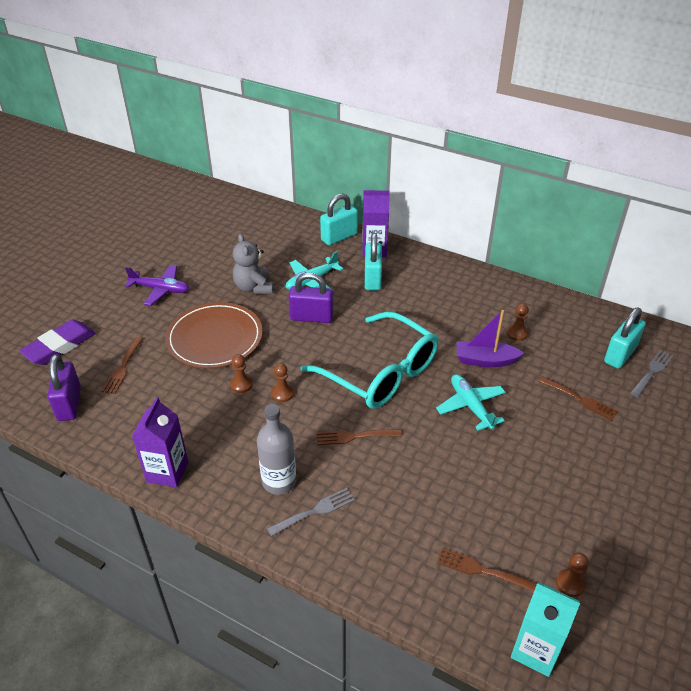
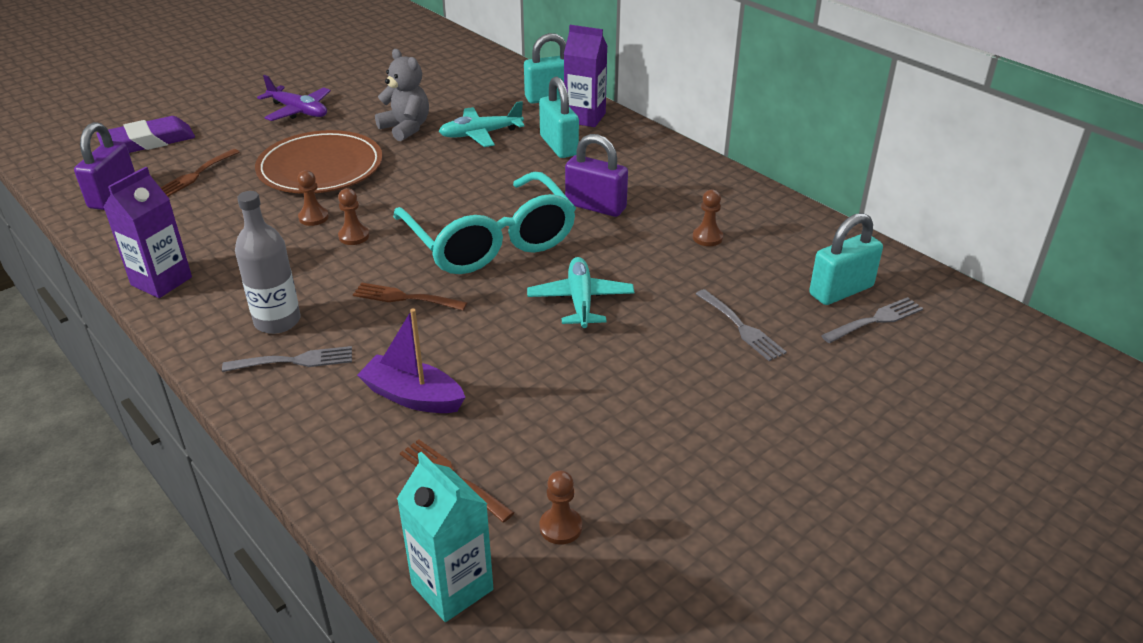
camera: 20 degrees right, 5 degrees down
(254, 287) = (406, 128): grey teddy bear -> grey teddy bear turned 135 degrees clockwise
(311, 317) = (451, 169): purple padlock -> purple padlock (595, 206)
(372, 279) = (559, 146): turquoise padlock -> turquoise padlock turned 45 degrees counterclockwise
(485, 360) = (640, 257): purple boat -> purple boat (413, 396)
(580, 399) = (741, 327): brown fork -> grey fork

